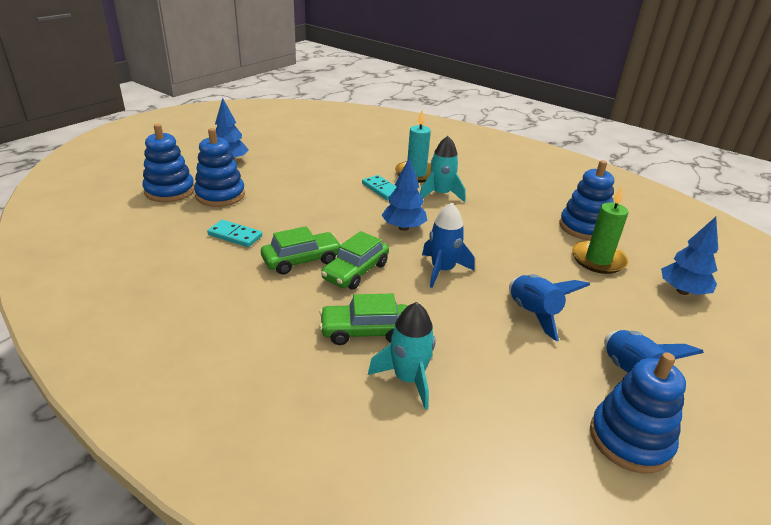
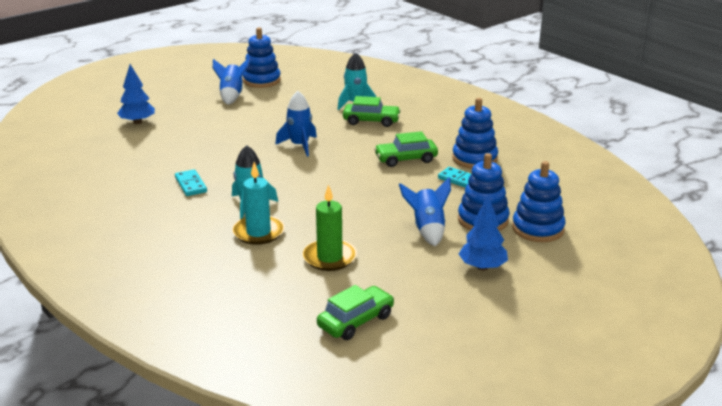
camera: 165 degrees left, 5 degrees down
(356, 271) = (366, 149): green car -> green car (356, 321)
(382, 189) = (310, 215): turquoise domino -> turquoise domino (190, 185)
(403, 228) = (310, 176): blue tree -> none
(534, 313) = (257, 120): blue rocket -> blue rocket (427, 229)
(584, 227) = (145, 165): blue stacking toy -> blue stacking toy (474, 159)
(598, 260) = (170, 143): green candle -> green candle (329, 257)

